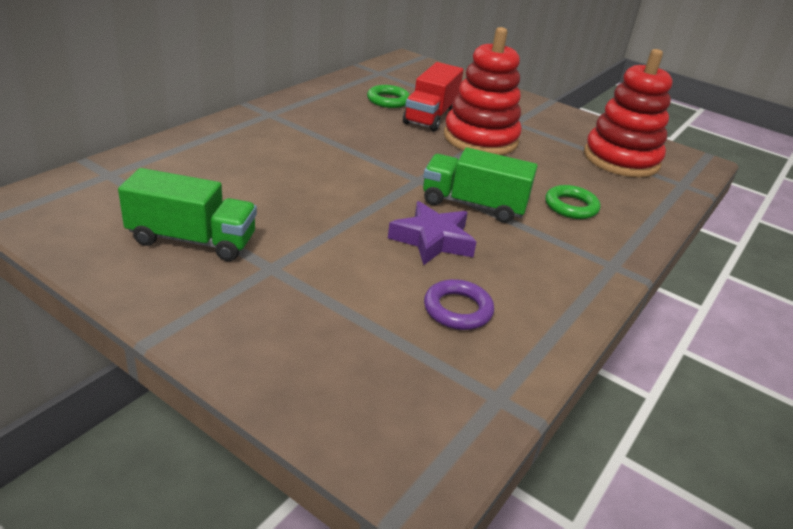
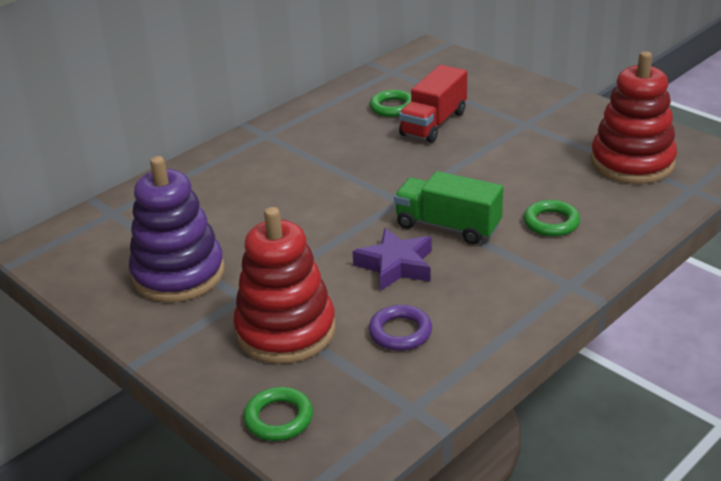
camera: 15 degrees right, 0 degrees up
(192, 240) = (178, 274): green truck -> purple stacking toy
(341, 412) = (279, 418): none -> green ring
(480, 139) = (480, 148): red stacking toy -> red stacking toy (285, 331)

